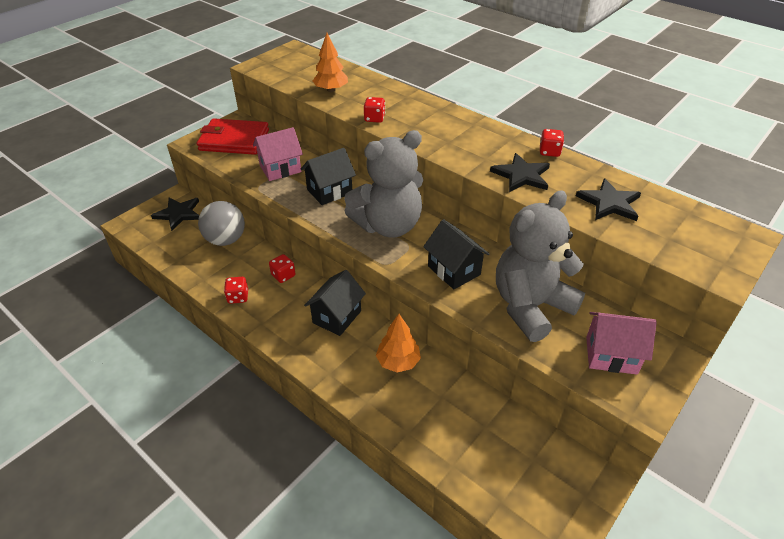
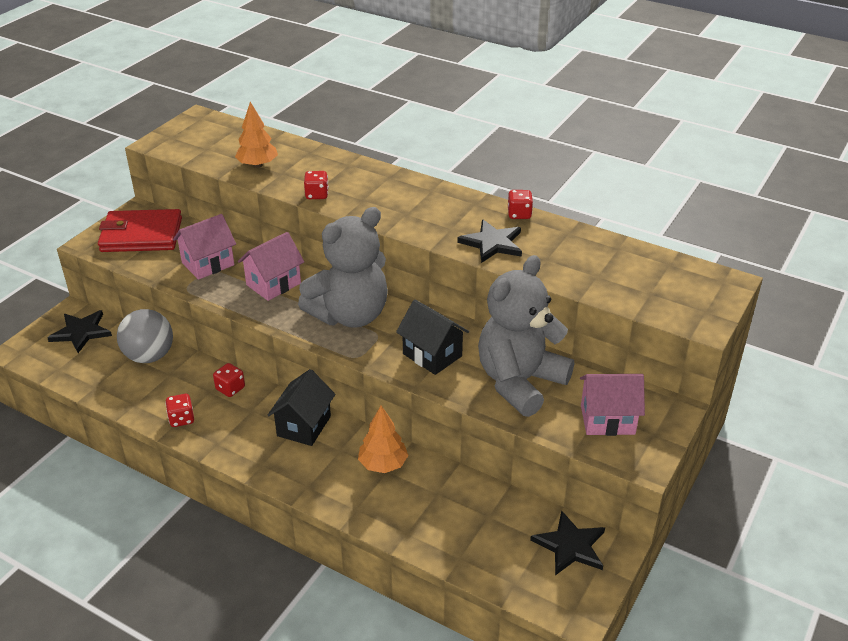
camera: 10 degrees left, 5 degrees down
(329, 191) = (273, 284): black house -> pink house
(609, 203) = (588, 263): black star -> black star (570, 546)

